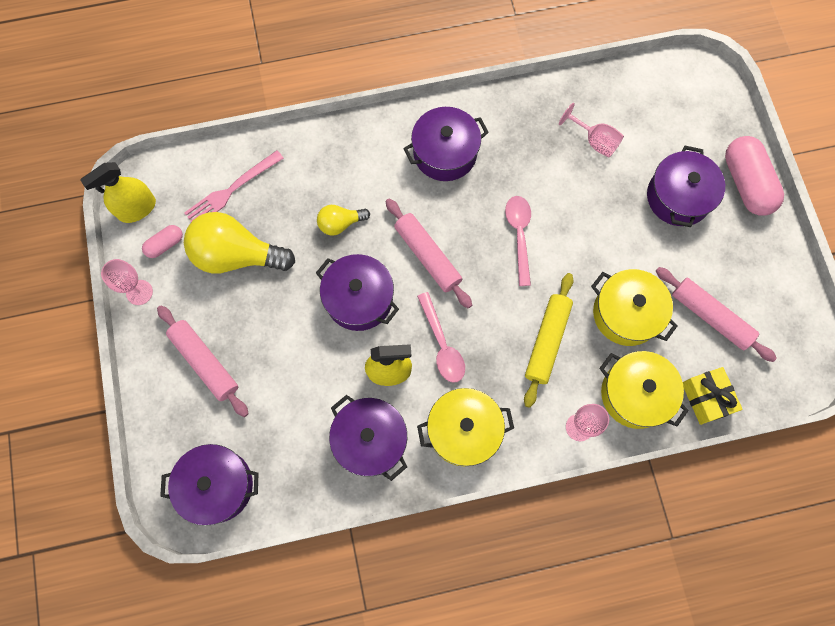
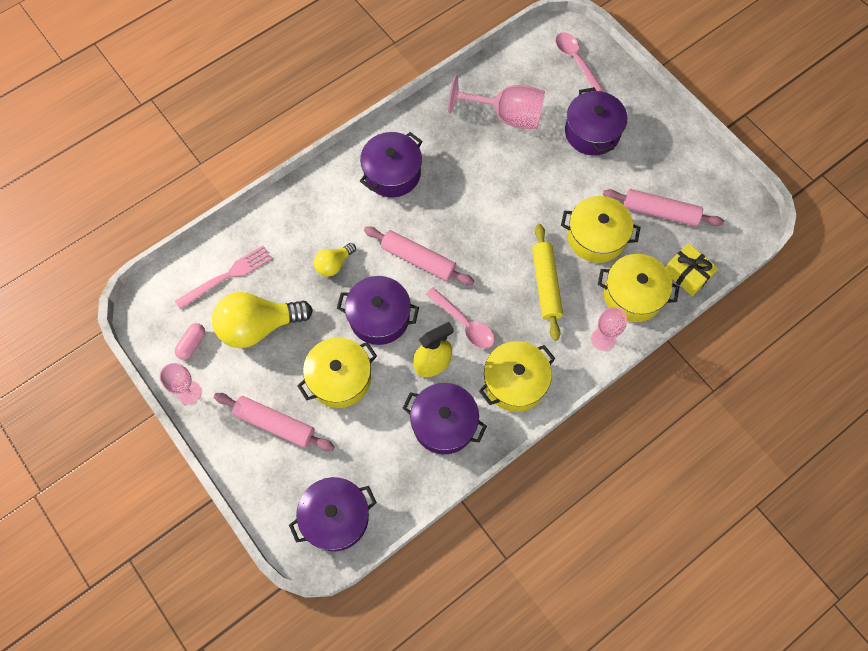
camera: 25 degrees left, 5 degrees down
(137, 209) = (152, 325): yellow spray bottle -> none
(231, 190) = (227, 276): pink fork -> pink fork turned 150 degrees counterclockwise
(289, 345) = (340, 378): none -> yellow pot
(519, 235) = (483, 212): pink spoon -> pink spoon (575, 60)
(594, 141) = (507, 116): pink goblet -> pink goblet, size x1.70
(746, 183) = (638, 101): pink capsule -> none

